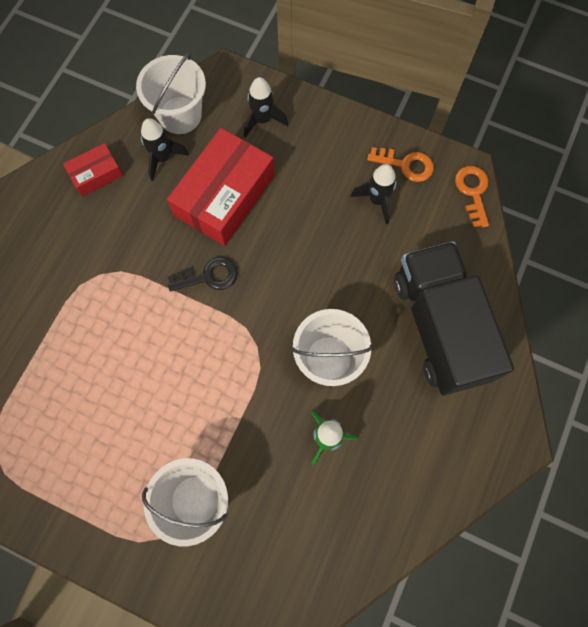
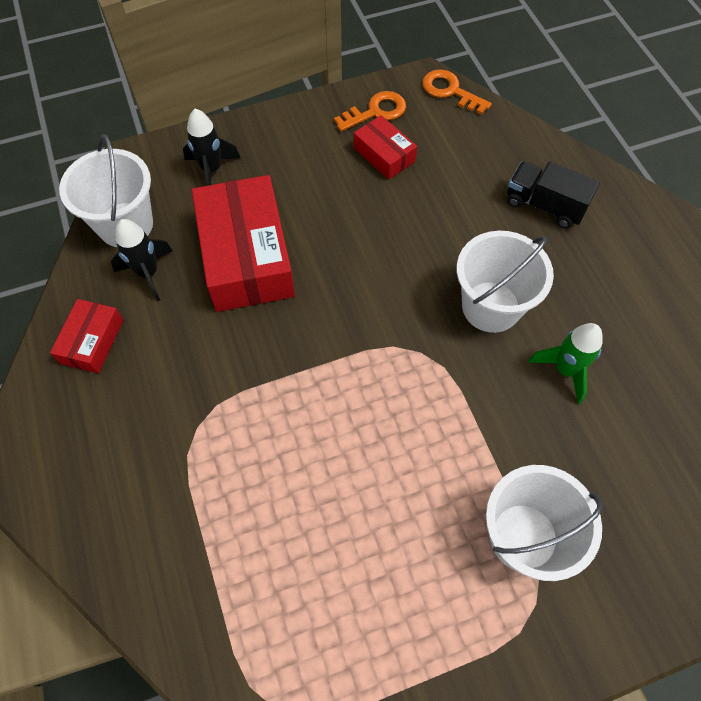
camera: 45 degrees left, 10 degrees down
(209, 276) = (309, 334): black key -> none
(377, 200) = (384, 155): black rocket -> red box
(440, 327) = (544, 205): black truck -> black truck, size x0.50

